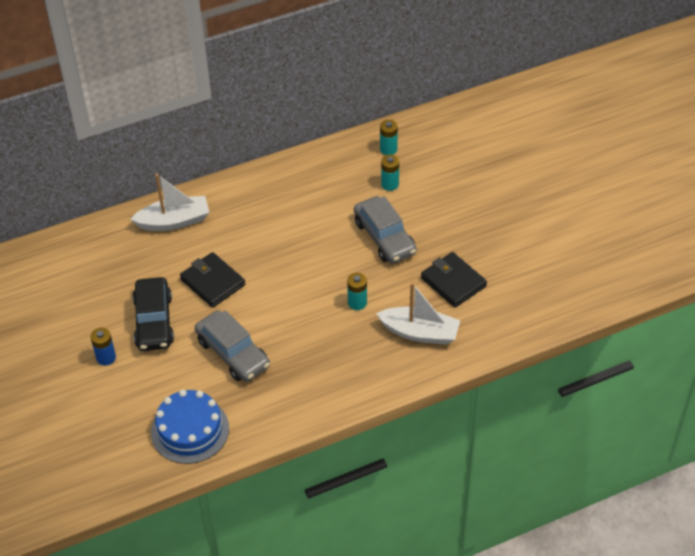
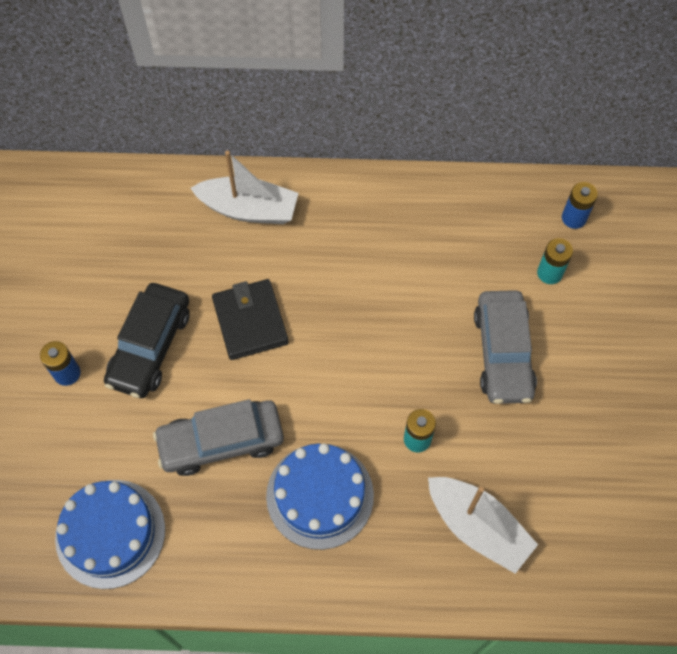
camera: 25 degrees right, 15 degrees up
(233, 353) = (221, 441): grey car -> grey car turned 90 degrees clockwise
(313, 356) = (320, 495): none -> blue cake
(388, 149) = (573, 218): turquoise battery -> blue battery
(453, 282) = (562, 467): black wallet -> none

